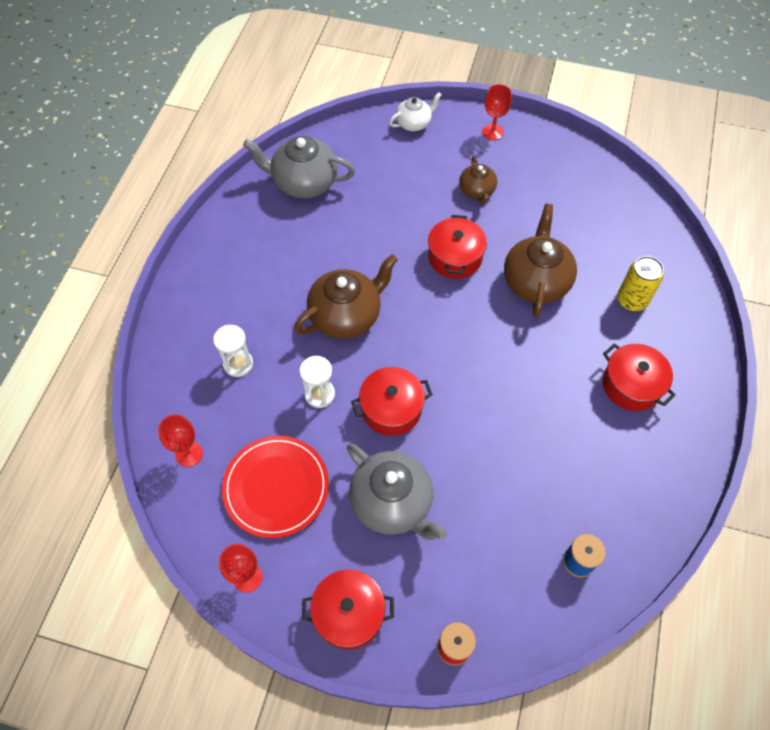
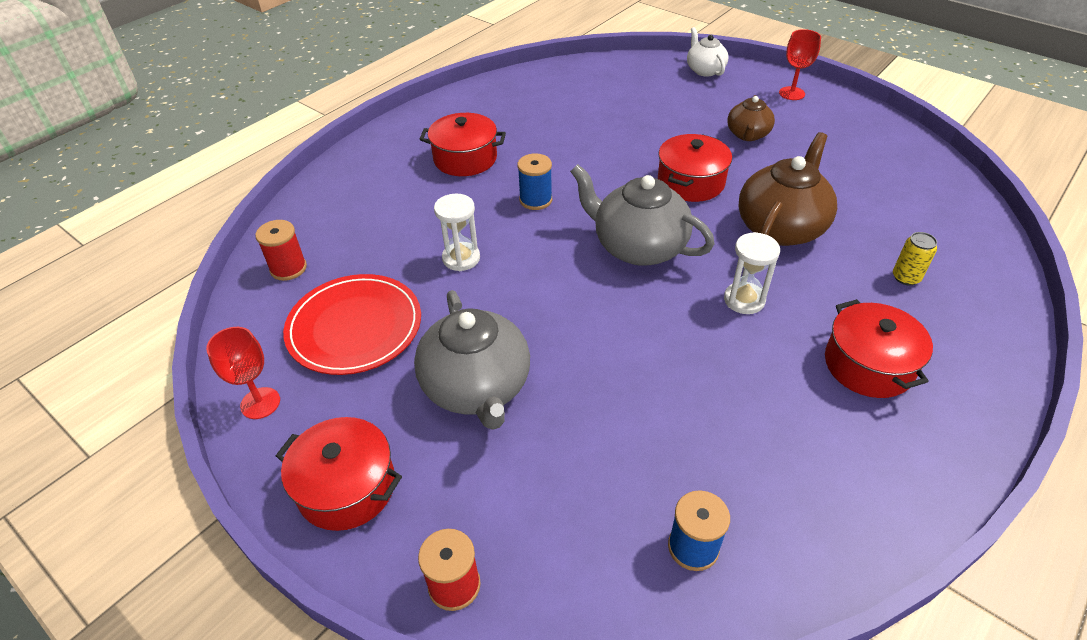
camera: 25 degrees right, 15 degrees down
(189, 454) = (288, 268): red goblet -> red spool
(238, 364) = (394, 209): white hourglass -> white hourglass (744, 300)
(304, 183) = (560, 89): grey teapot -> grey teapot (638, 247)
(346, 315) = (535, 200): brown teapot -> blue spool
(391, 408) = (534, 295): red pot -> red pot (465, 158)
(414, 123) = (704, 70): white teapot -> white teapot turned 105 degrees counterclockwise
(631, 300) = (906, 277): yellow can -> yellow can, size x0.64

